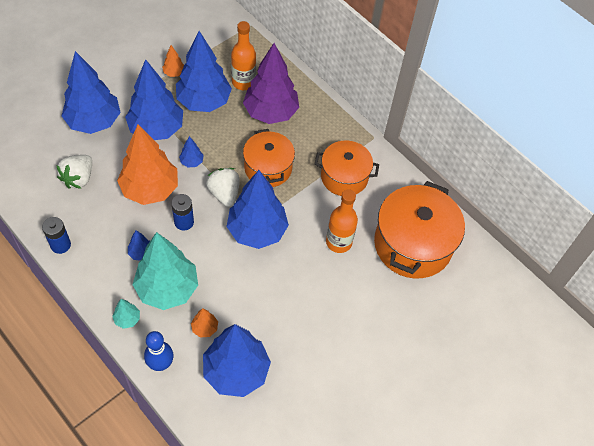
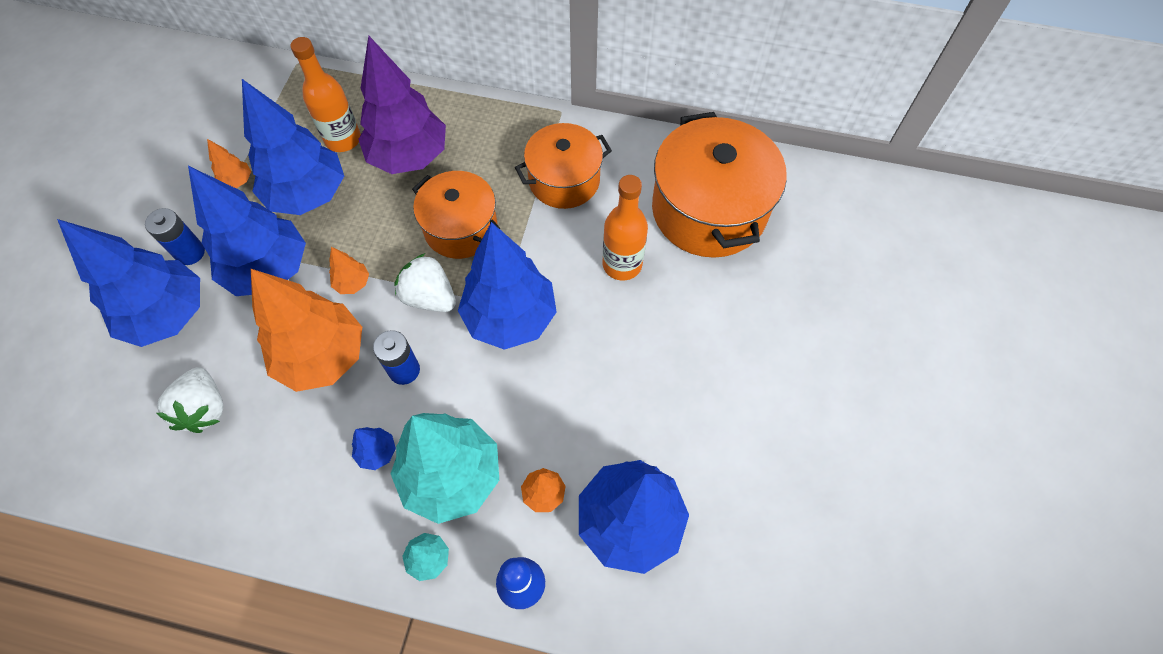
camera: 30 degrees left, 5 degrees up
(60, 245) = (248, 522): blue battery -> blue battery (190, 253)
(192, 162) = (353, 283): blue tree -> orange tree

